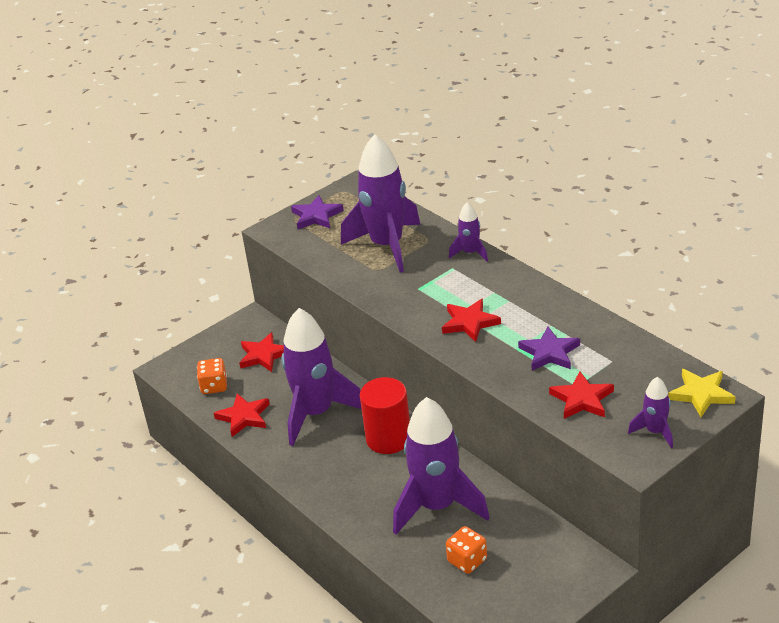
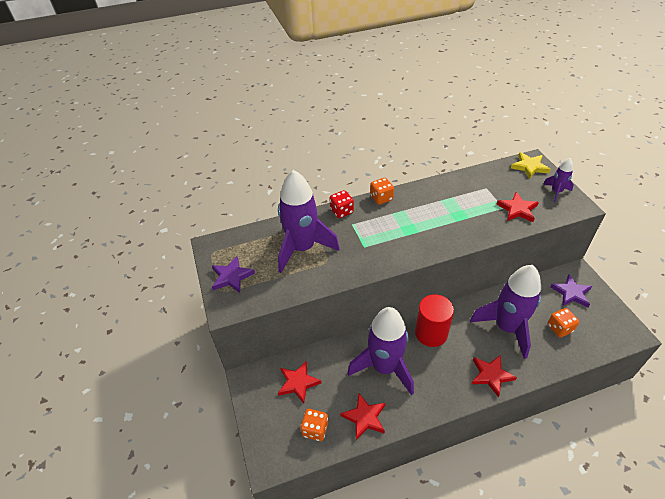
camera: 70 degrees left, 10 degrees up
(469, 323) = (418, 233): red star -> red star (491, 375)
(470, 253) = (341, 211): purple rocket -> red dice
(518, 276) = (381, 198): none -> orange dice
(549, 353) = (467, 209): purple star -> purple star (571, 293)

